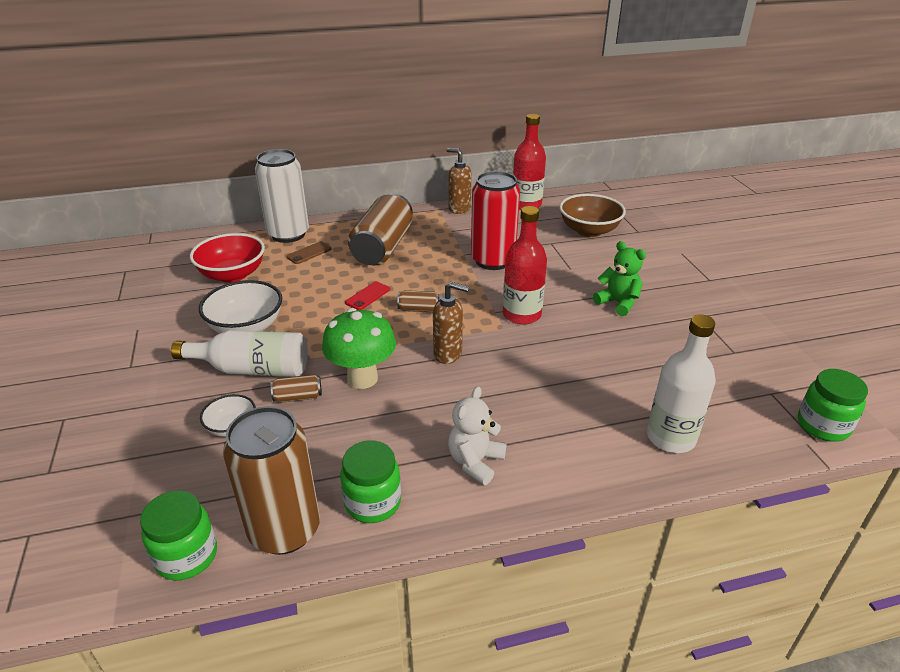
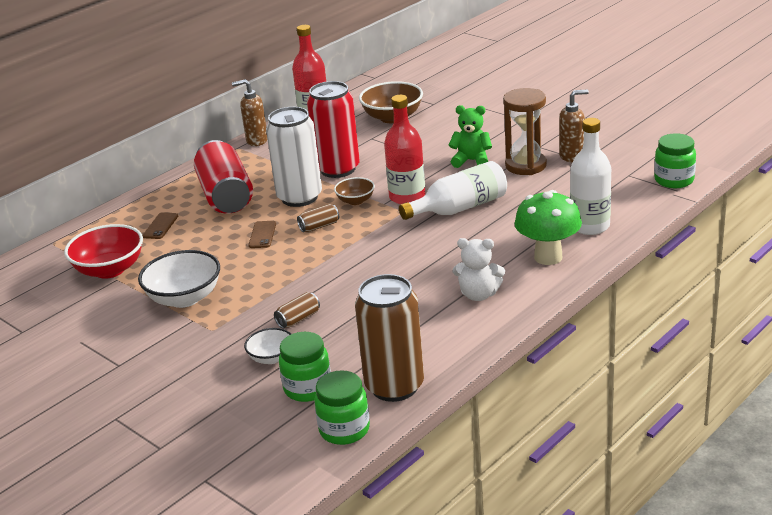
camera: 30 degrees left, 5 degrees down
(252, 369) = (233, 320): white bottle -> white bottle (459, 208)
(288, 234) = (116, 220): white can -> white can (299, 197)
(362, 378) = (334, 287): green mushroom -> green mushroom (548, 257)
(367, 296) = (262, 235): red phone -> brown phone
(373, 503) = (436, 346): green jar -> green jar (308, 388)
(383, 247) = (226, 196): brown can -> red can
(448, 354) = (381, 244): brown soap dispenser -> brown soap dispenser (572, 157)
(474, 298) = (355, 201): none -> brown bowl
(475, 462) = (478, 295): white teddy bear -> white teddy bear turned 75 degrees counterclockwise
(666, 331) = (525, 165): none -> brown hourglass

